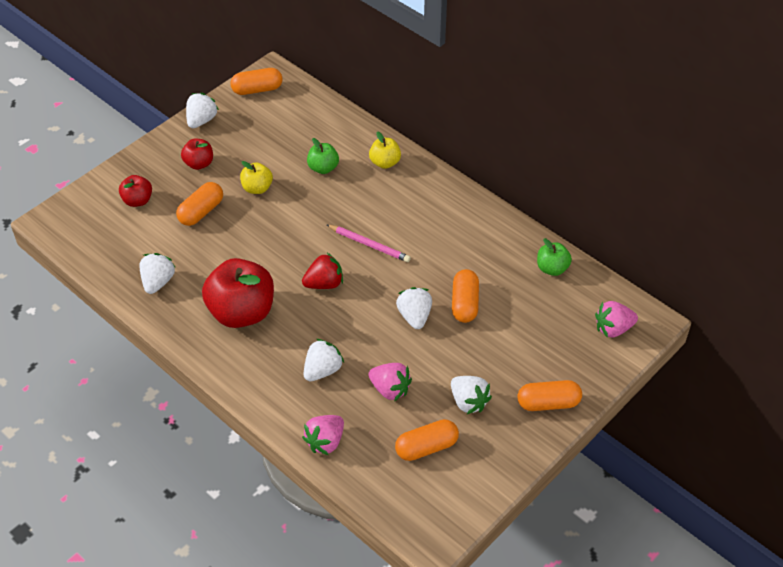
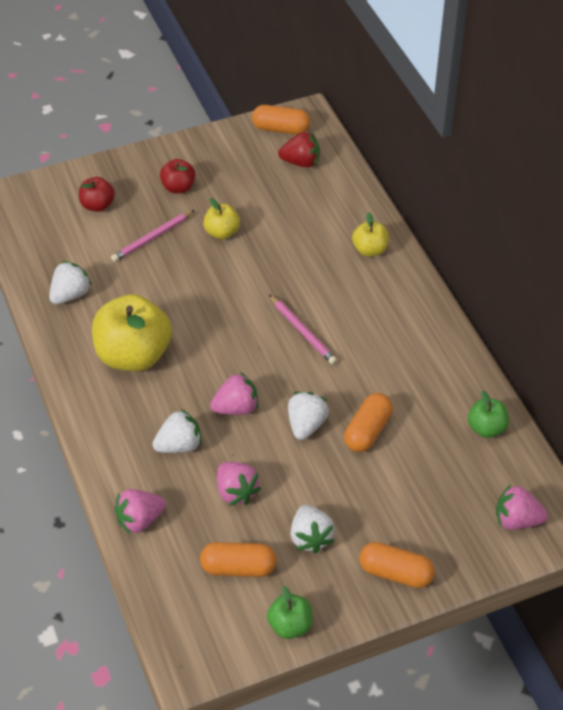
camera: 25 degrees right, 0 degrees up
(201, 120) = (206, 143): white strawberry -> none
(201, 212) = (152, 238): orange capsule -> pink pencil
(242, 312) = (133, 355): red apple -> yellow apple
(323, 168) = (301, 234): green apple -> green apple (290, 625)
(324, 283) = (233, 356): red strawberry -> red strawberry (301, 162)
(351, 323) = (236, 408): none -> pink strawberry

